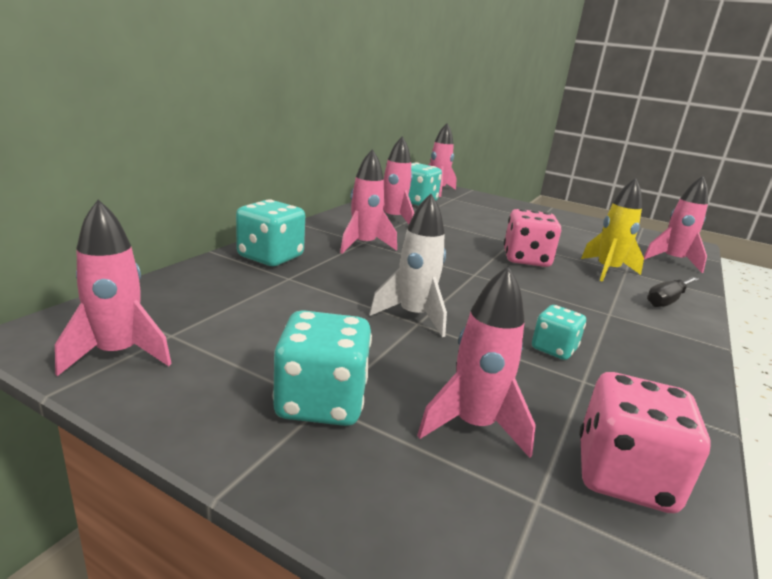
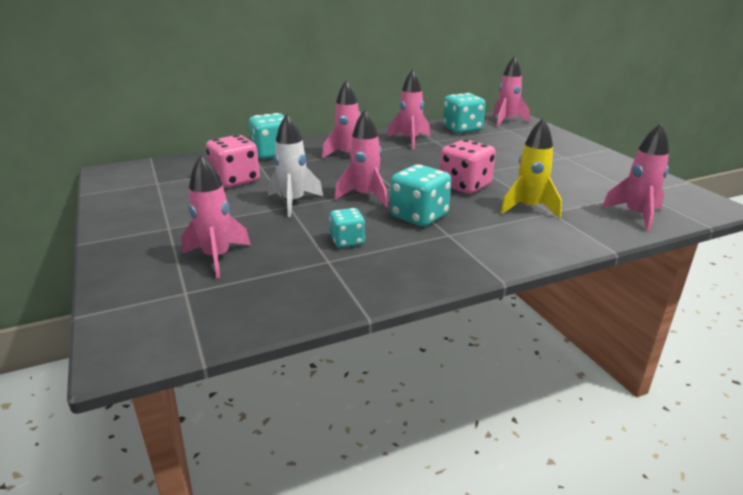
camera: 40 degrees right, 5 degrees up
(118, 354) = (124, 185): pink rocket -> pink rocket (365, 196)
(321, 402) = (168, 227): turquoise dice -> turquoise dice (419, 216)
(624, 476) = (247, 302): pink dice -> pink dice (235, 180)
(667, 300) = (534, 240): black screwdriver -> none

